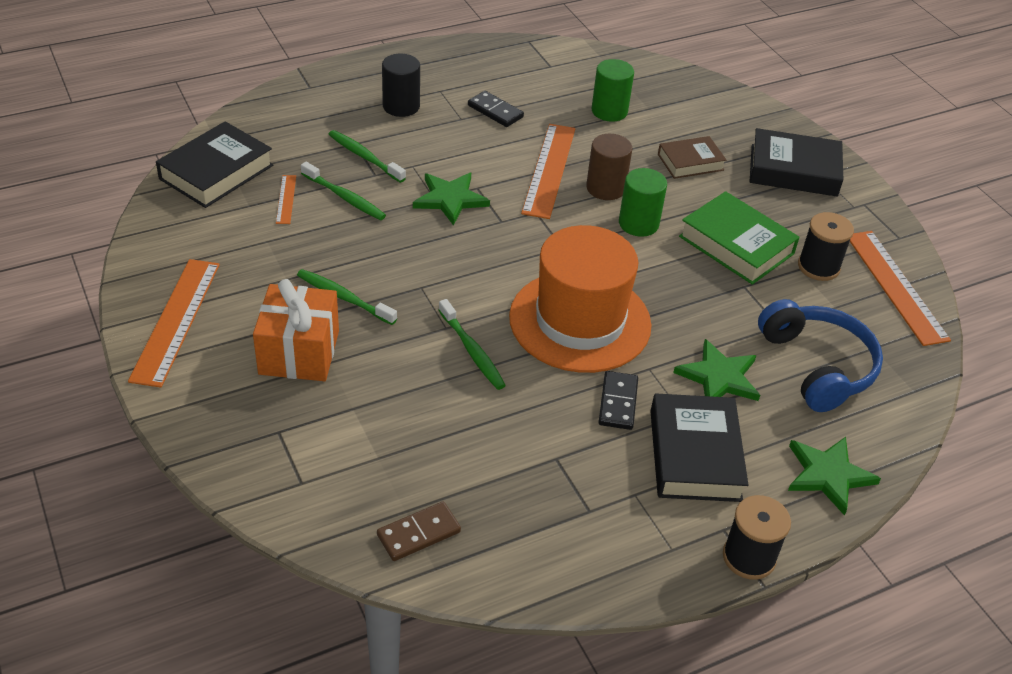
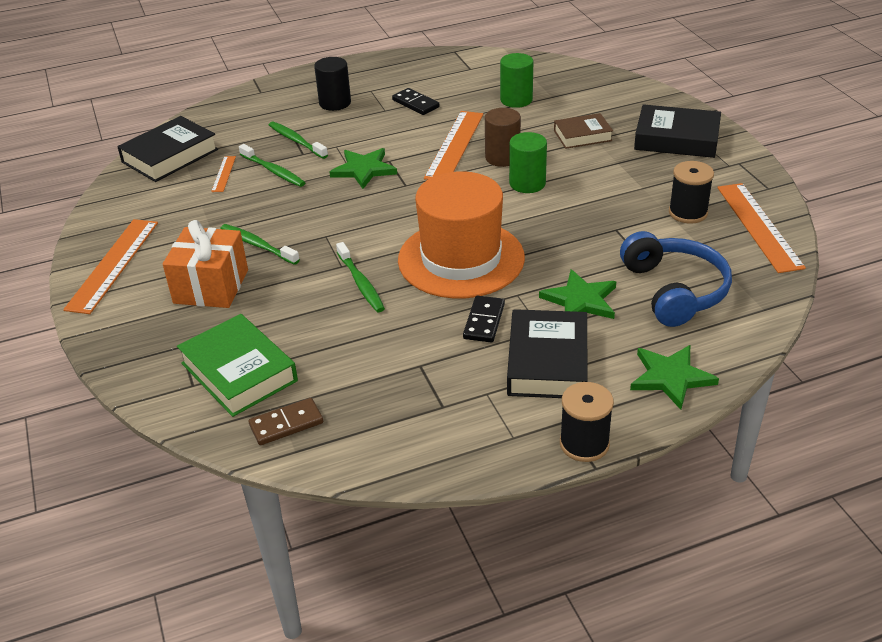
camera: 10 degrees right, 5 degrees down
(736, 245) = (614, 197): green book -> green book (239, 372)

